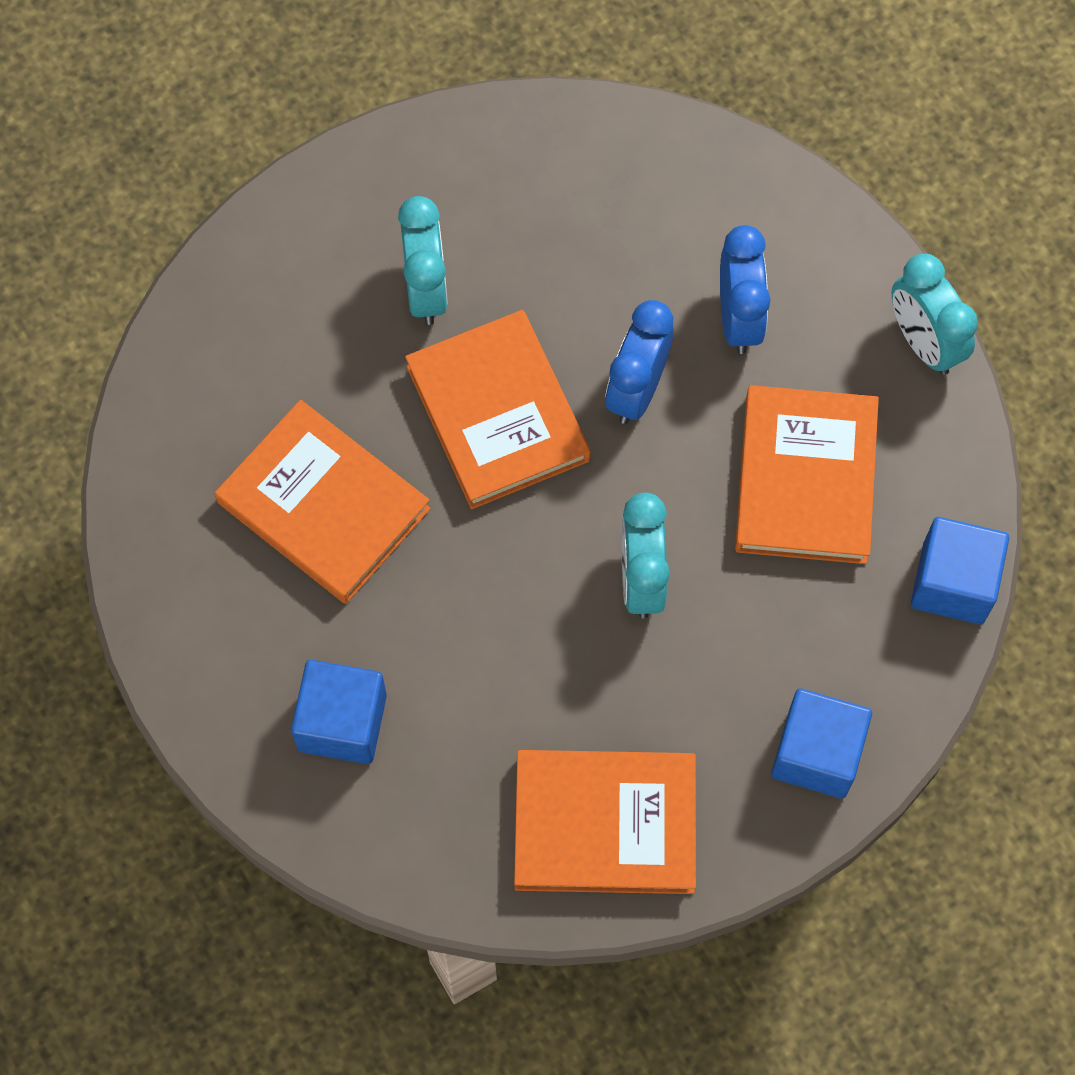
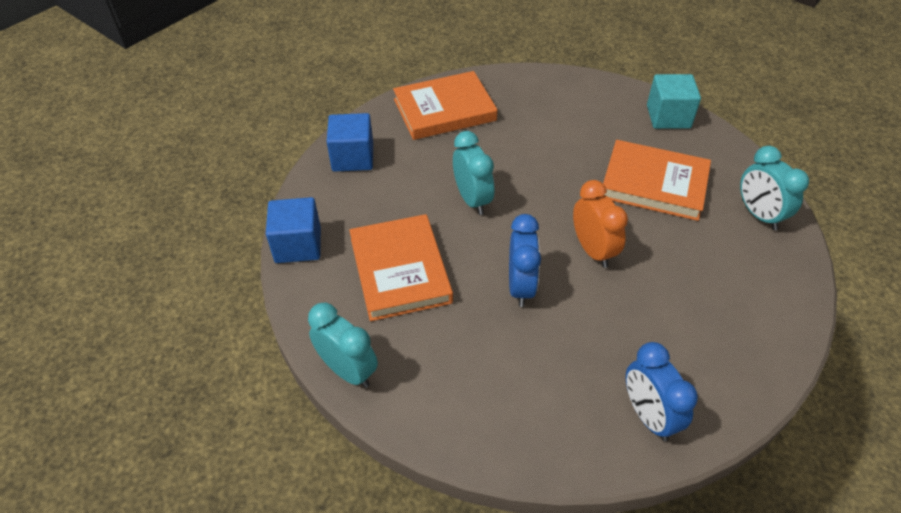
camera: 160 degrees right, 20 degrees down
(195, 651) = (668, 117): none -> turquoise cube
(342, 722) = (583, 111): blue cube -> none
(426, 289) = (678, 301): turquoise clock -> turquoise clock (759, 215)
(498, 413) = (593, 250): orange book -> orange clock
(738, 318) = (477, 347): blue clock -> blue clock (648, 416)

